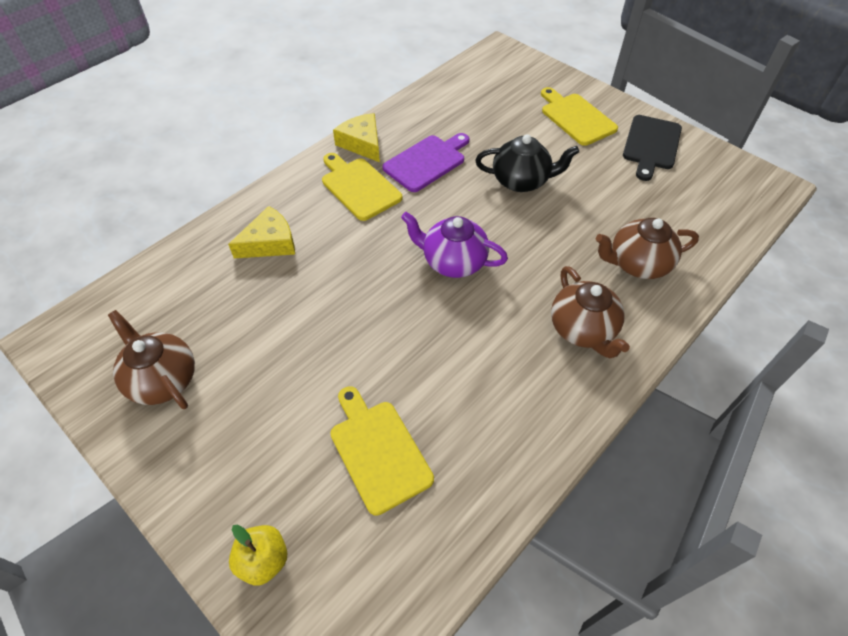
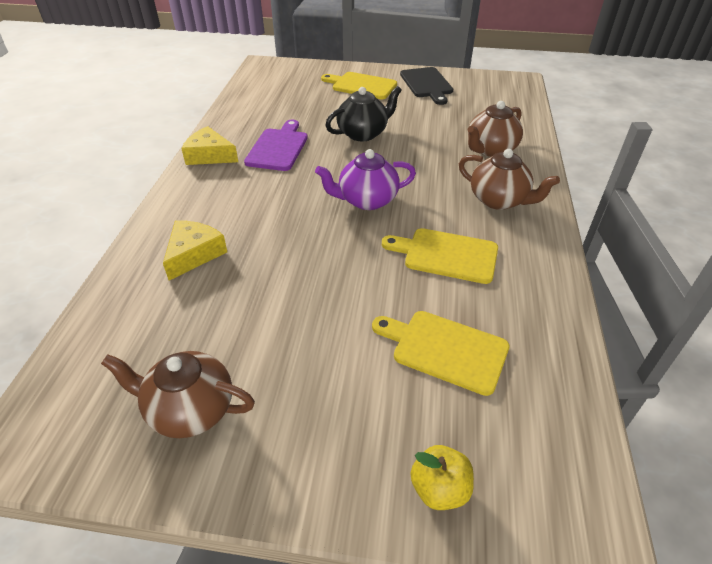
camera: 35 degrees left, 10 degrees down
(359, 187) = (237, 184): yellow cutting board -> yellow cutting board (446, 255)

